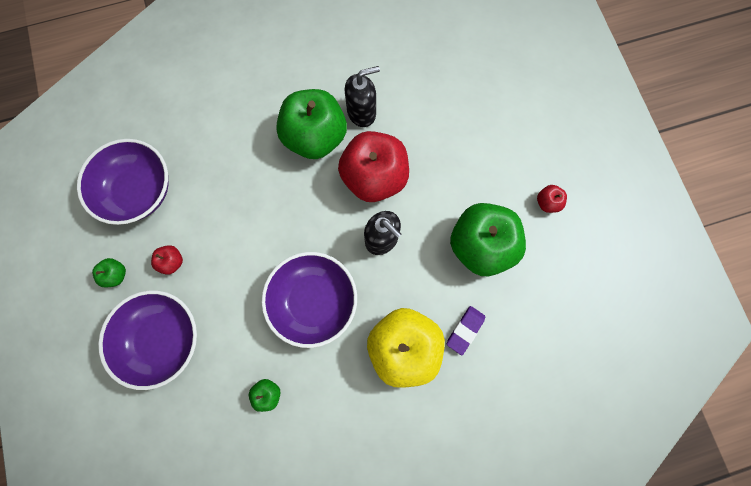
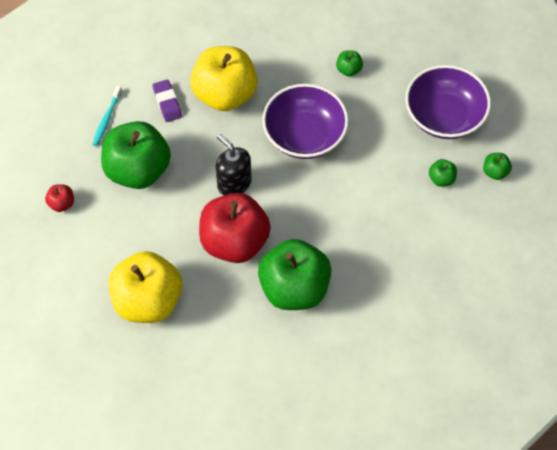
camera: 175 degrees left, 15 degrees down
(139, 191) = (481, 247): purple bowl -> none
(172, 262) = (441, 179): red apple -> green apple
(362, 112) = (241, 311): black soap dispenser -> none
(445, 115) = (148, 300): none -> yellow apple
(465, 330) = (167, 103): purple eraser -> purple eraser turned 60 degrees counterclockwise
(525, 303) = (106, 119): none -> turquoise toothbrush

